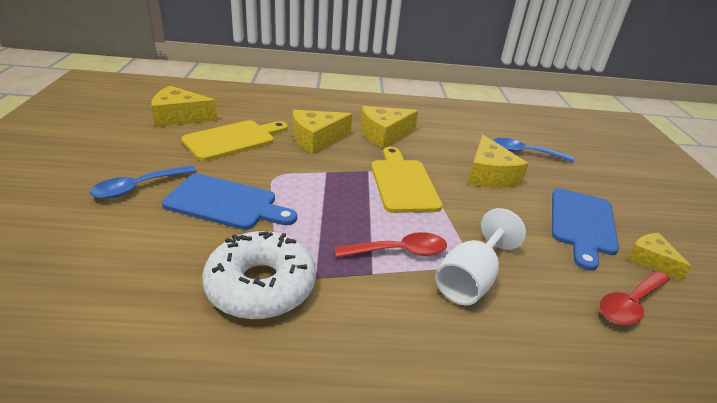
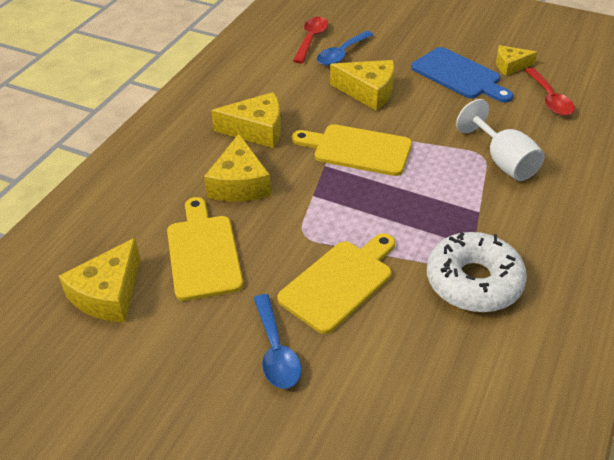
camera: 60 degrees left, 10 degrees up
(226, 203) = (339, 282): blue cutting board -> yellow cutting board
(384, 134) = (256, 130): yellow cheese -> yellow cheese turned 90 degrees counterclockwise
(399, 251) = (457, 187): red spoon -> red spoon (311, 39)

